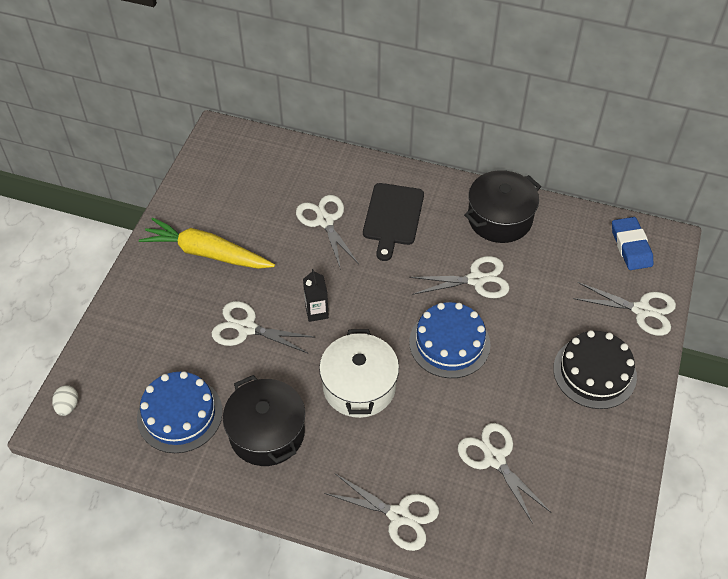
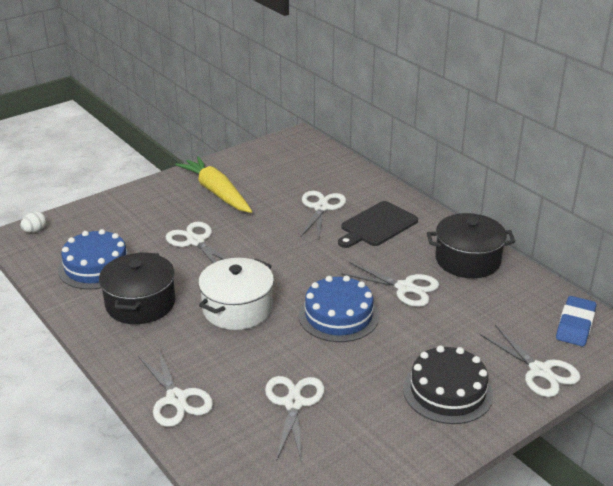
camera: 35 degrees right, 20 degrees down
(316, 312) = (256, 254): black carton -> none

